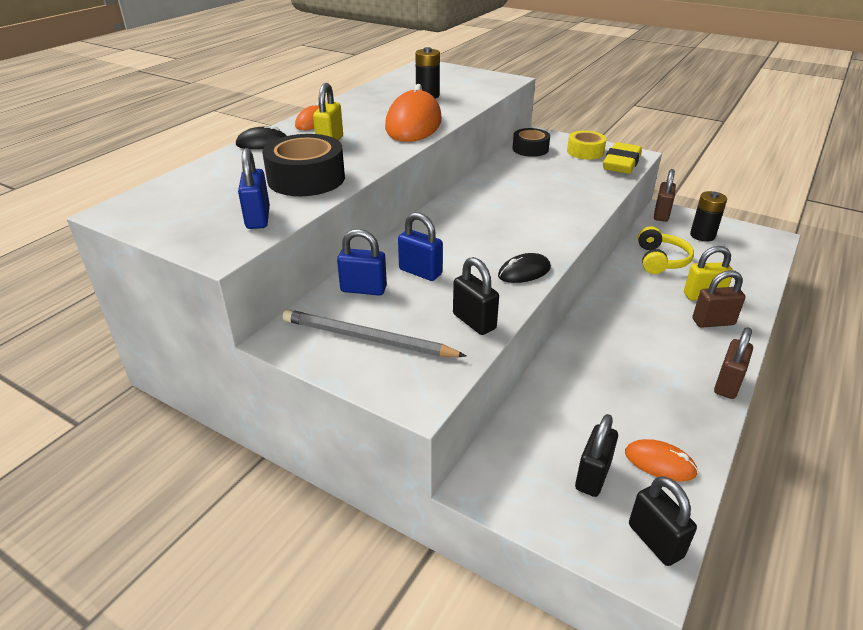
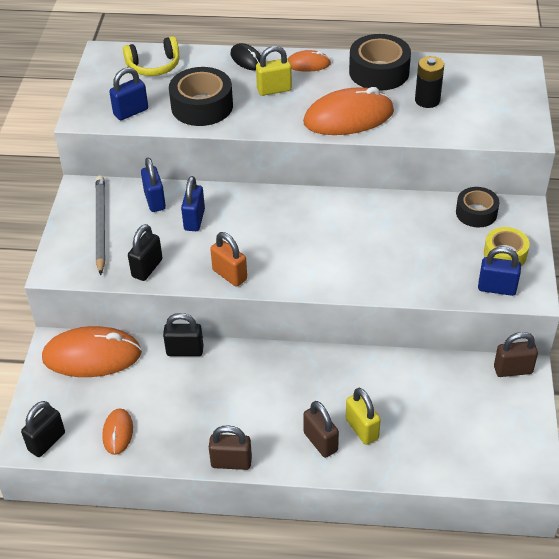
camera: 65 degrees right, 10 degrees up
(366, 101) = (379, 72): none -> black tape
(520, 453) = (92, 356): none -> orange mouse
(524, 272) = (229, 275): black mouse -> orange padlock
(592, 476) = (88, 398): black padlock -> black padlock (185, 351)
(621, 163) = (496, 288): yellow eraser -> blue padlock
(660, 260) = (409, 386): yellow headphones -> yellow headphones (154, 66)
(702, 235) = (489, 412): black battery -> none

